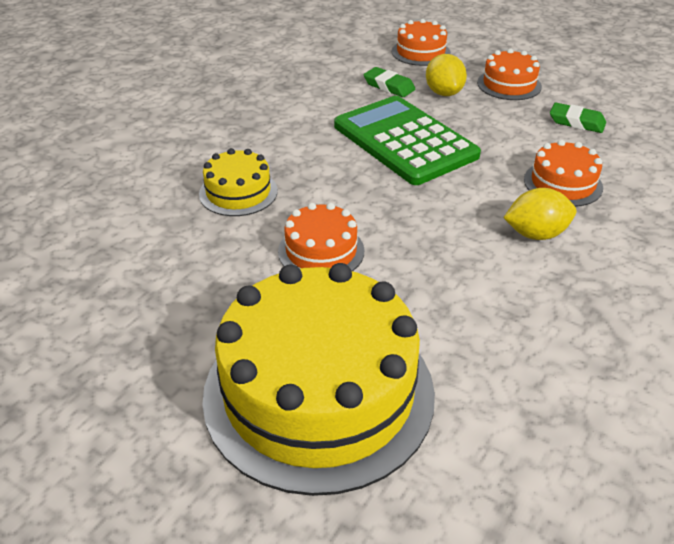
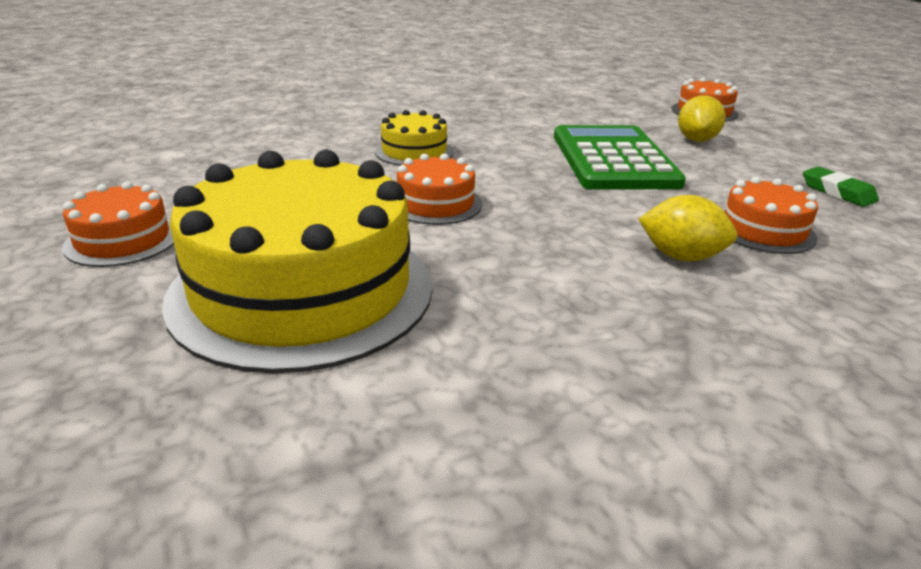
camera: 30 degrees right, 10 degrees down
(389, 86) = (642, 124): green eraser -> none
(509, 84) = (781, 150): orange cake -> orange cake (123, 240)

